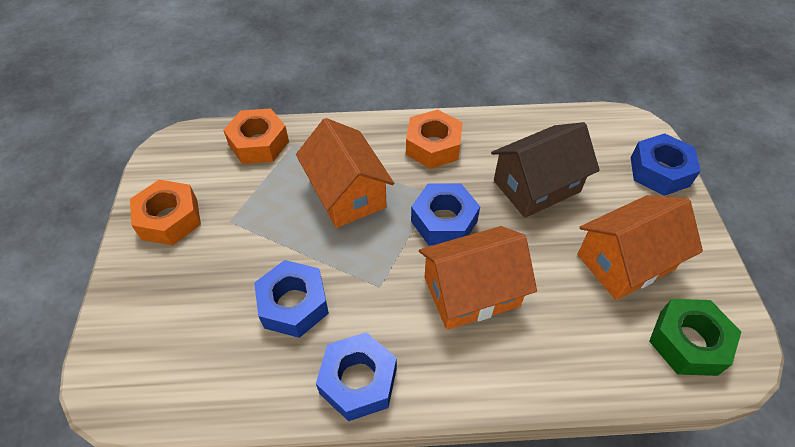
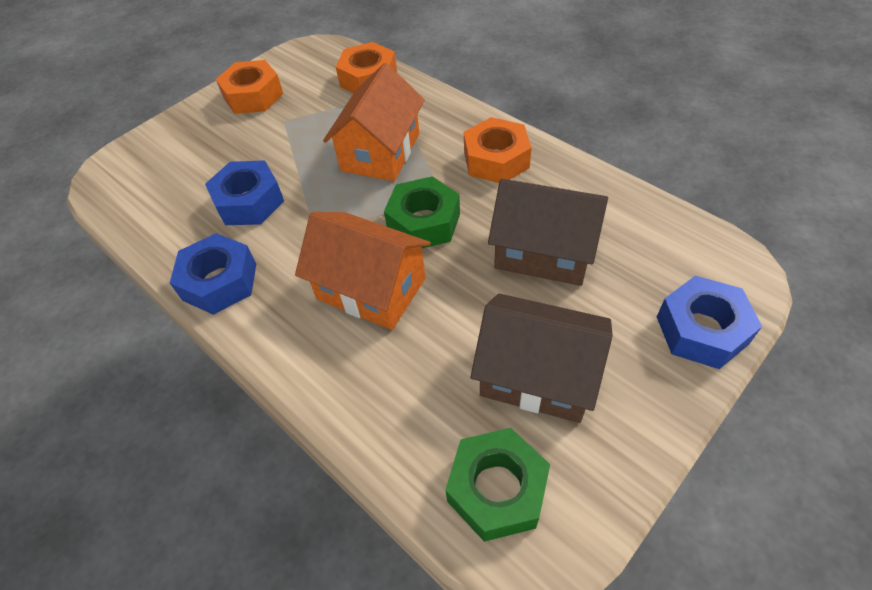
camera: 50 degrees right, 0 degrees up
(444, 221) = (423, 222): blue nut -> green nut
(625, 262) = (537, 375): orange house -> brown house

